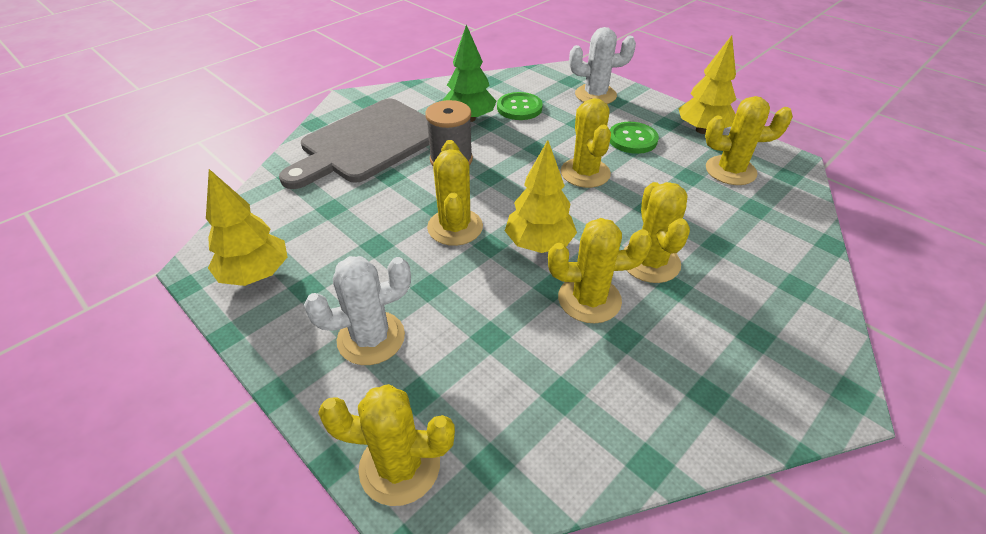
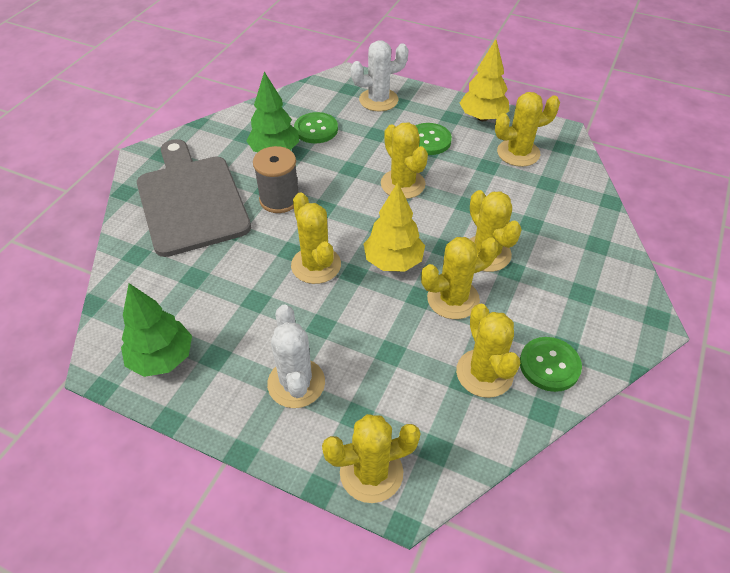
camera: 20 degrees left, 5 degrees up
(256, 274) = (162, 358): yellow tree -> green tree
(368, 143) = (191, 200): grey cutting board -> grey cutting board turned 135 degrees clockwise
(371, 338) = (296, 383): white cactus -> white cactus turned 60 degrees counterclockwise
(591, 393) = (484, 373): none -> yellow cactus
(680, 409) = (549, 365): none -> green button

